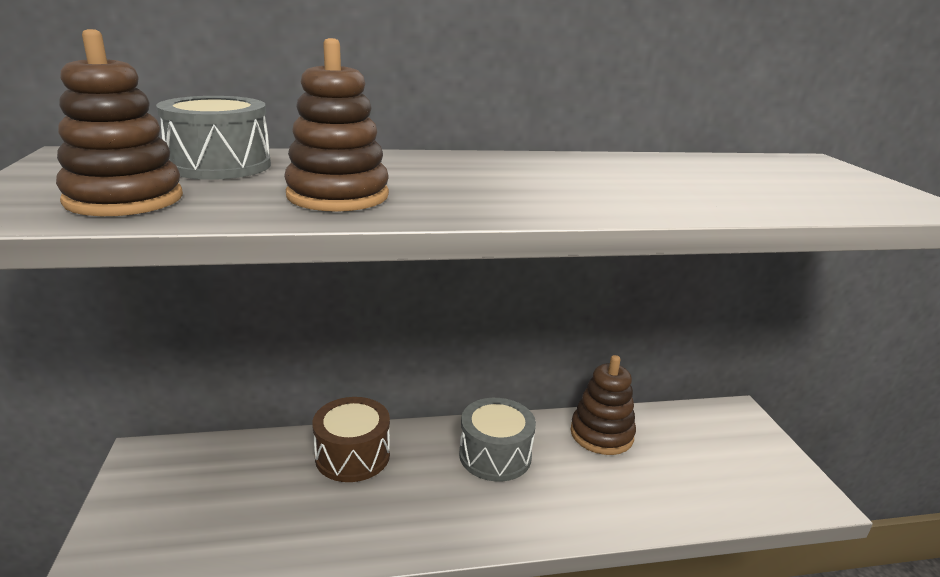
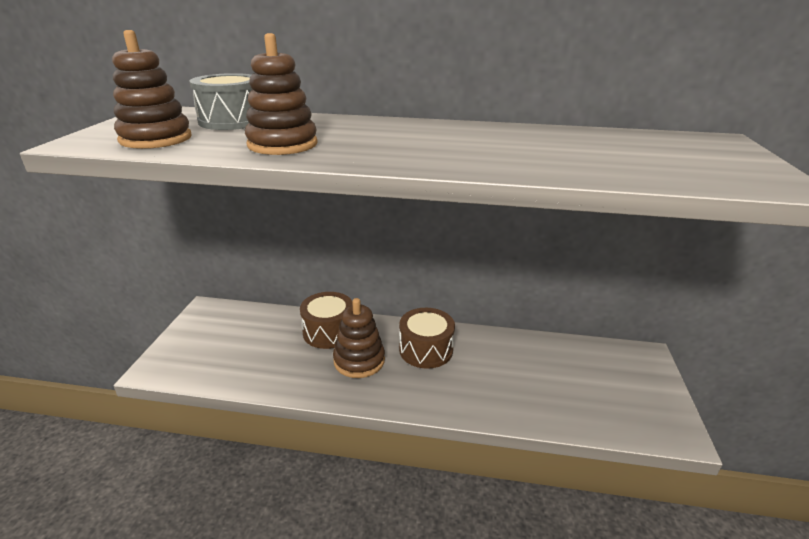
camera: 20 degrees right, 5 degrees up
(495, 455) = (426, 350): grey drum -> brown drum
(601, 434) = (515, 350): brown stacking toy -> brown stacking toy (359, 360)

